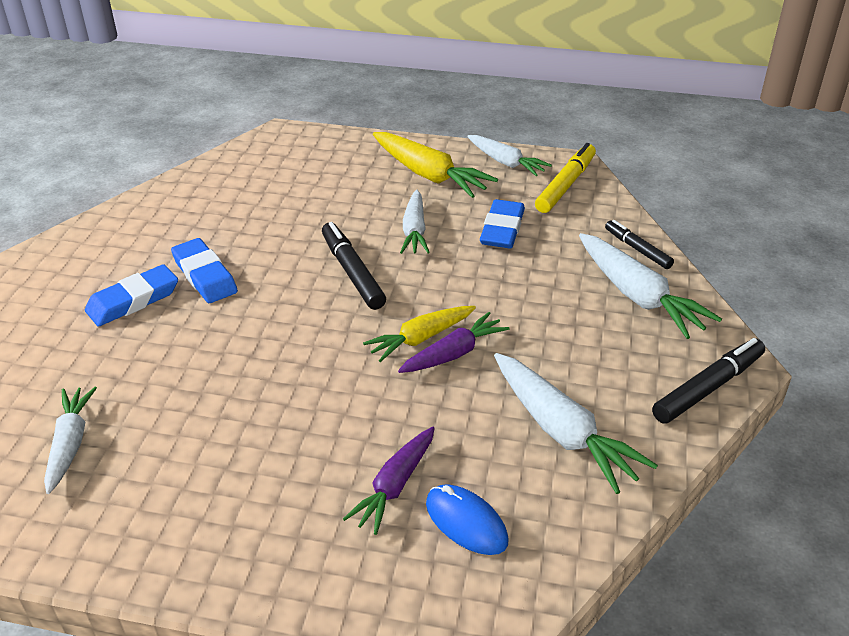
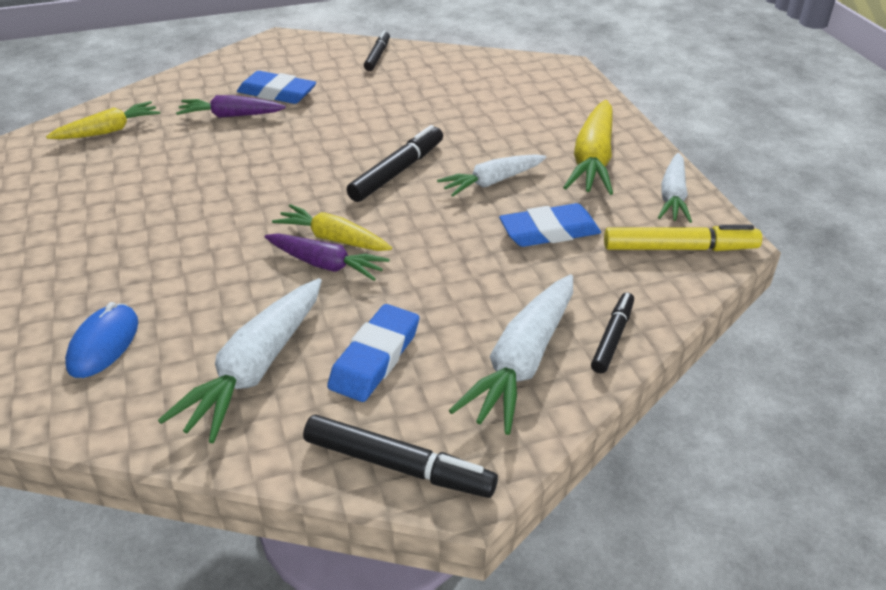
camera: 60 degrees right, 0 degrees up
(70, 444) = (108, 131): white carrot -> yellow carrot
(136, 218) = (377, 56): none -> black marker
(204, 275) = (331, 108): blue eraser -> blue eraser (375, 358)
(395, 486) = (131, 289): purple carrot -> purple carrot (231, 116)

